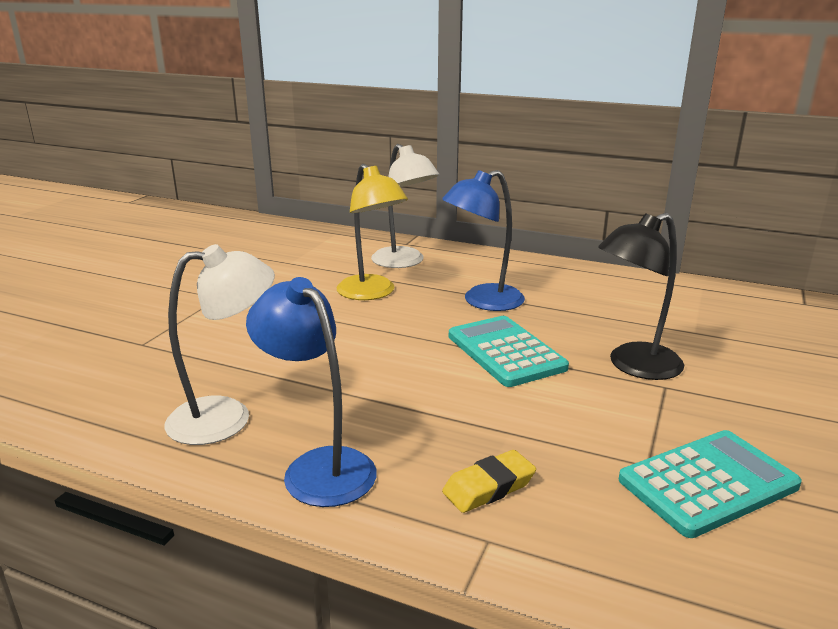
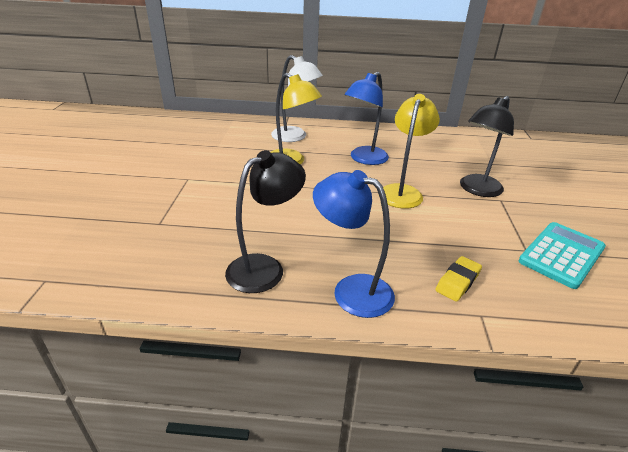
camera: 20 degrees left, 10 degrees up
(226, 417) = (265, 267): white lamp -> black lamp
(505, 352) = (402, 191): turquoise calculator -> yellow lamp

